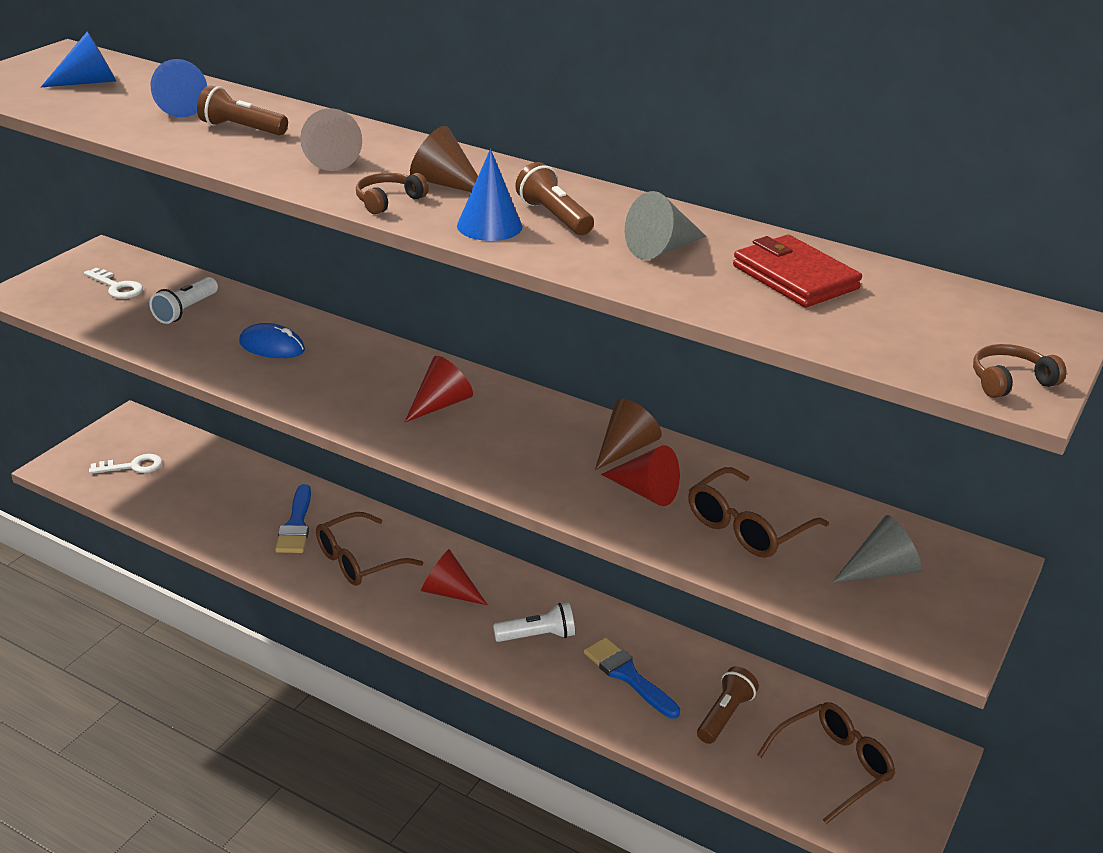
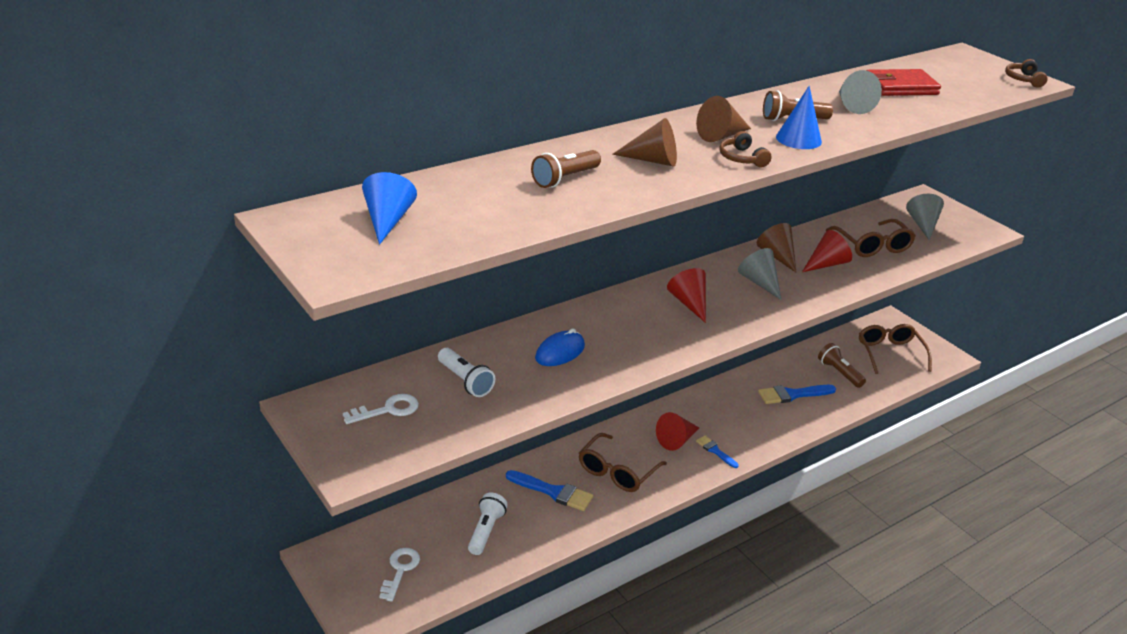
camera: 65 degrees left, 0 degrees up
(177, 107) = (493, 194): blue cone -> none
(359, 560) = (617, 471): brown glasses -> brown glasses turned 45 degrees clockwise
(450, 628) = (715, 451): none -> blue brush
(537, 636) = (740, 417): white flashlight -> white flashlight (486, 531)
(539, 445) = (759, 282): none -> grey cone

